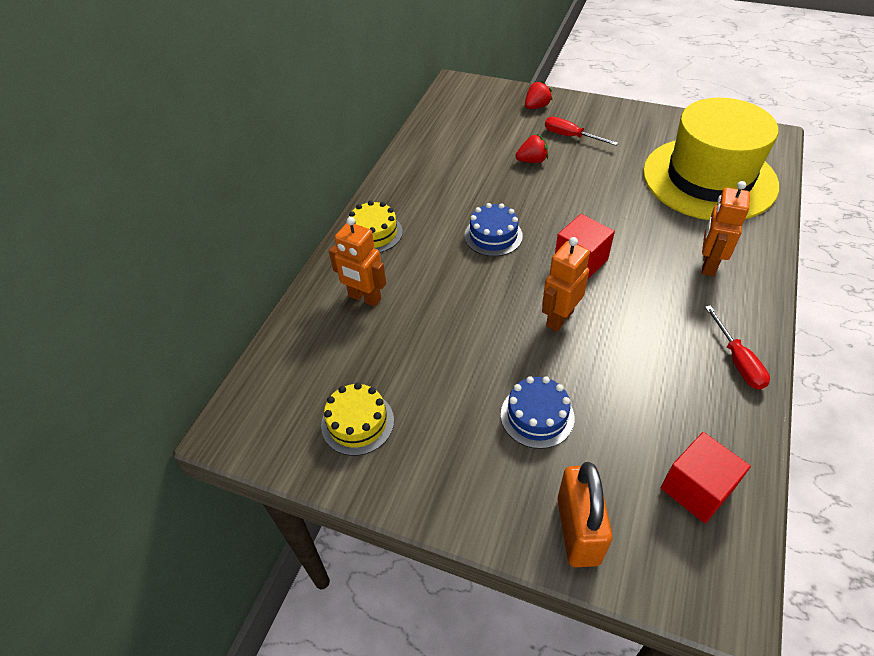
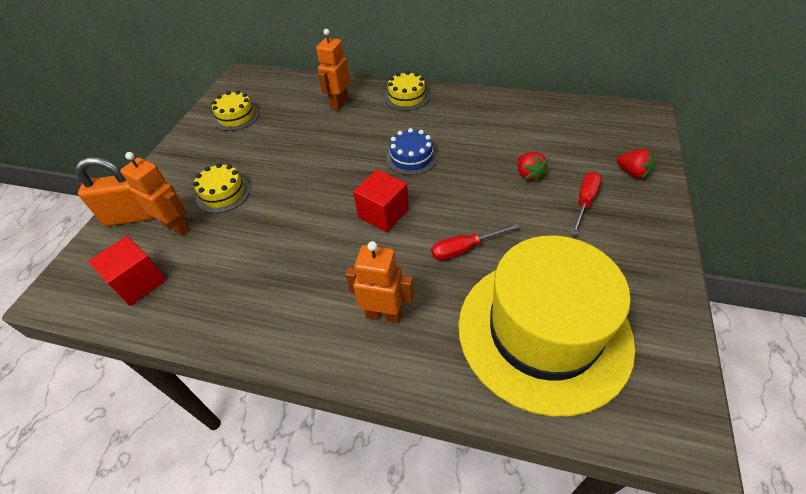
camera: 85 degrees right, 0 degrees up
(537, 416) = (223, 193): blue cake -> yellow cake
(559, 318) = (314, 202): orange robot -> orange robot (177, 227)
(737, 361) = (253, 325): red screwdriver -> red screwdriver (464, 249)

